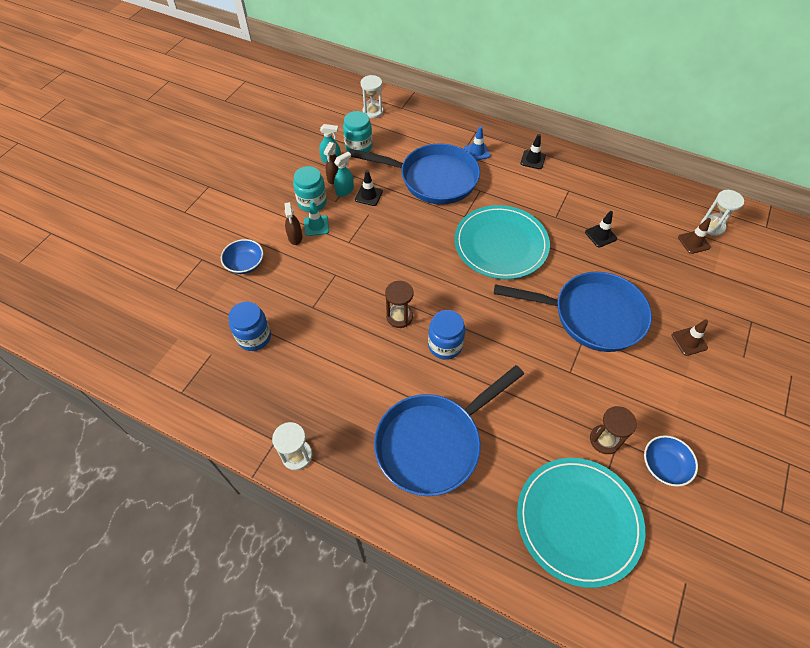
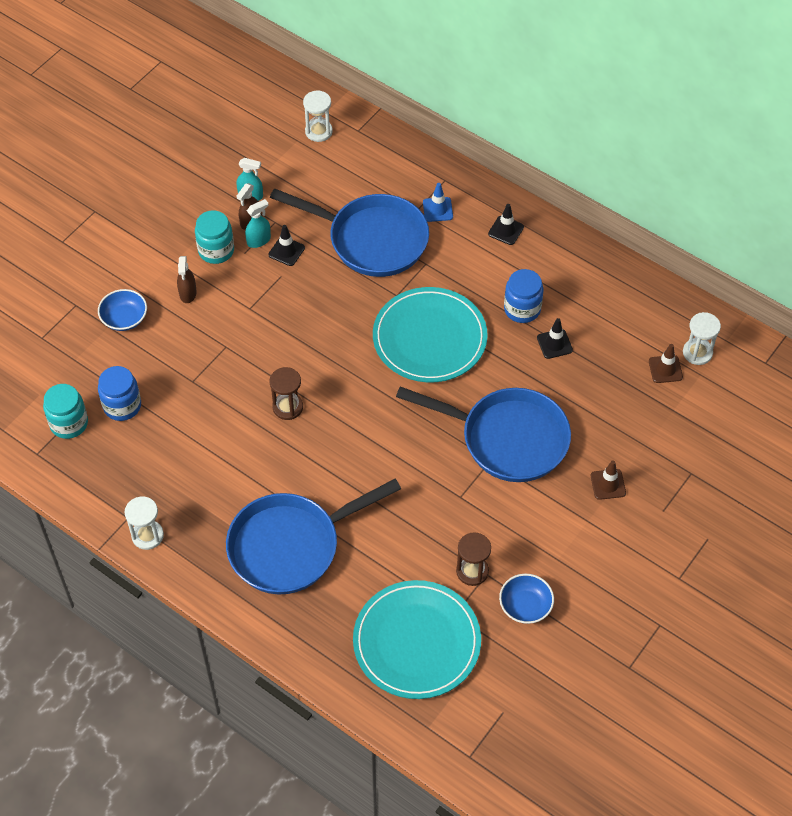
camera: 10 degrees right, 0 degrees up
(316, 226) = (215, 282): turquoise traffic cone -> none
(358, 146) = (289, 181): turquoise jar -> turquoise jar (69, 423)
(445, 345) = (330, 447): blue jar -> blue jar (522, 309)

